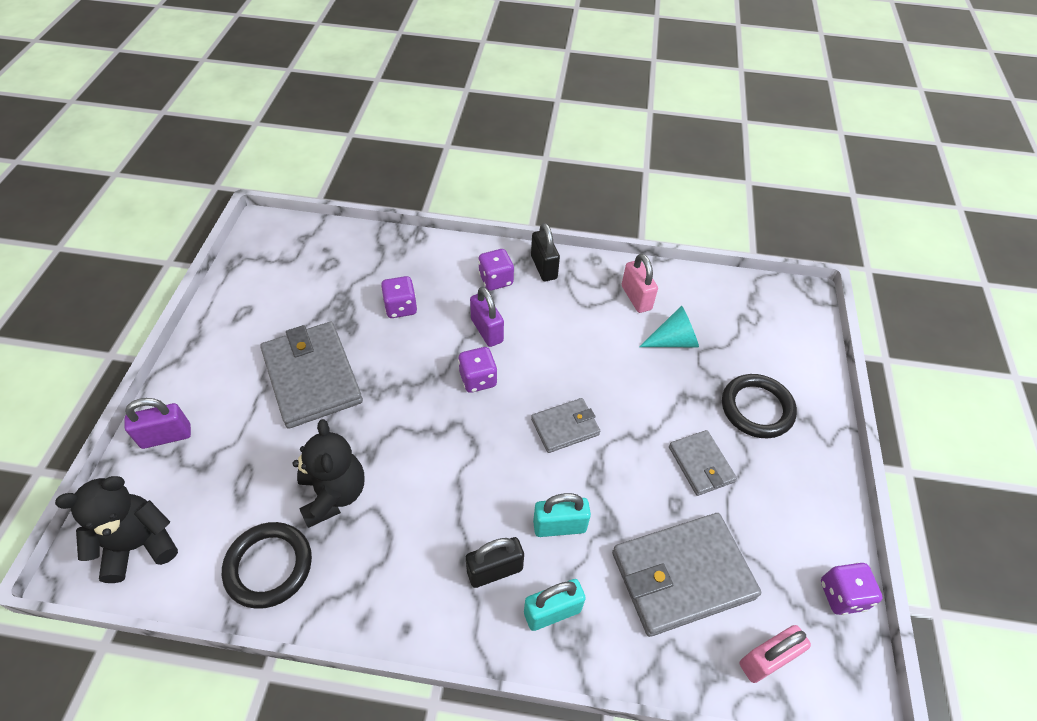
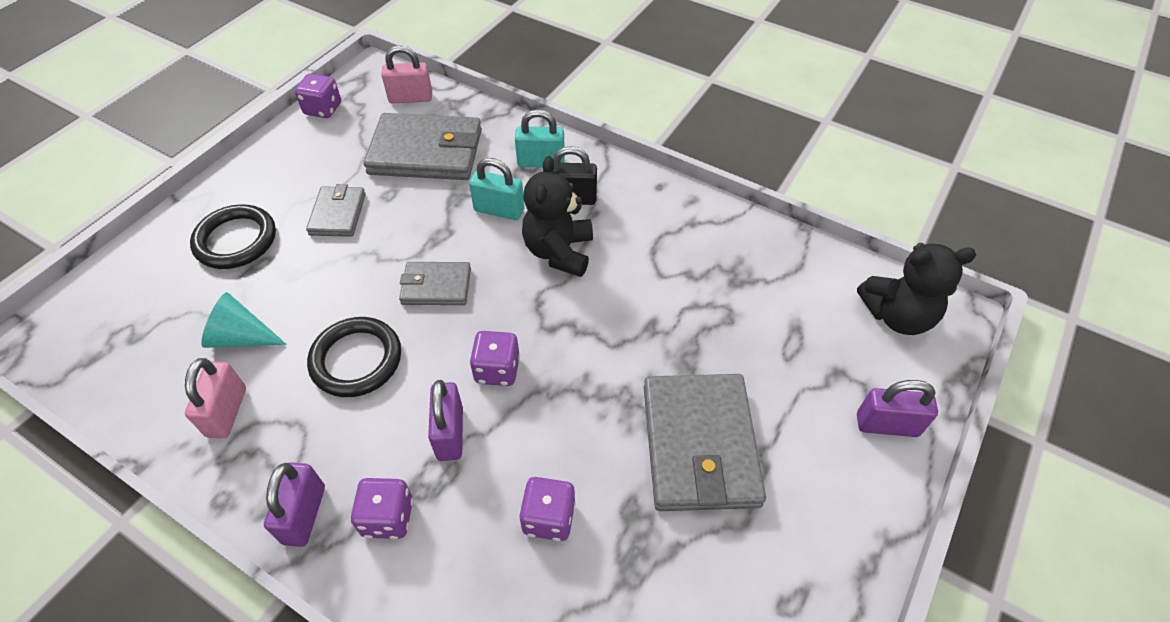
camera: 155 degrees left, 0 degrees up
(269, 566) = (769, 260): black ring -> black ring (356, 360)
(334, 494) = (698, 300): black teddy bear -> black teddy bear (559, 252)
(544, 267) = (304, 514): black padlock -> purple padlock

